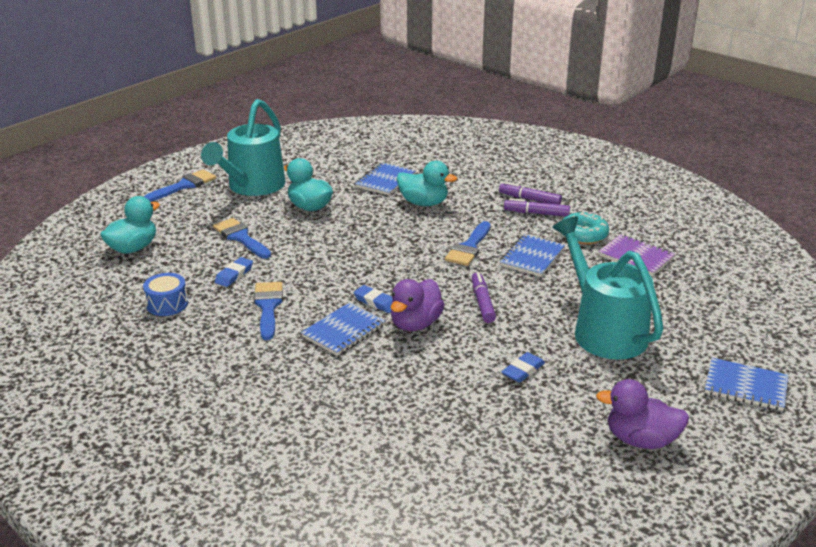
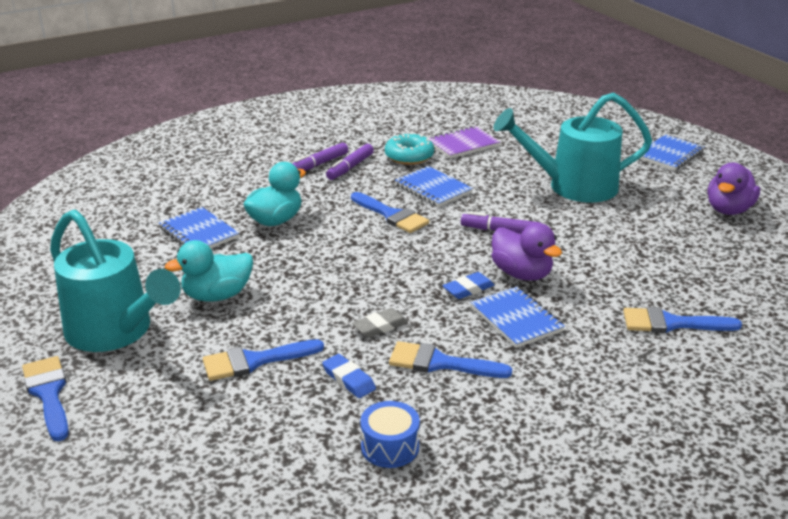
camera: 70 degrees left, 0 degrees up
(133, 248) = (208, 466): turquoise duck -> none
(303, 274) = (380, 326): none -> grey eraser
(380, 415) = (671, 323): none -> blue brush
(523, 370) = (621, 236): blue eraser -> none

